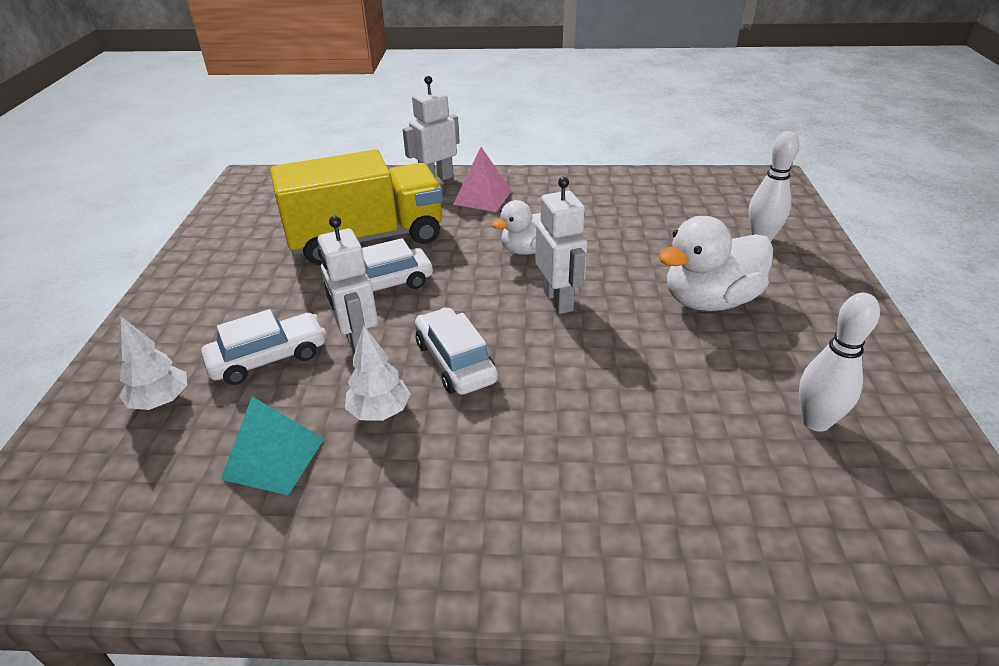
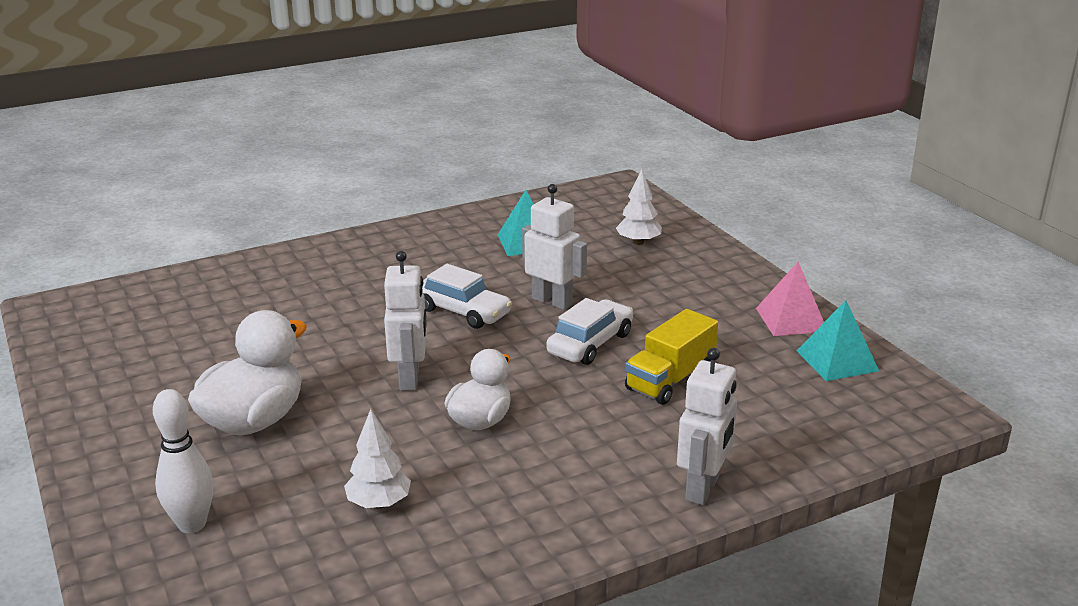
camera: 150 degrees right, 10 degrees down
(240, 219) = (837, 360): none -> turquoise pyramid
(268, 358) = (606, 276): white car -> none
(366, 239) = (670, 380): yellow truck -> yellow truck, size x0.56
(379, 412) = (487, 274): white tree -> white tree (379, 503)
(482, 197) = (605, 477): pink pyramid -> pink pyramid (791, 319)
(558, 300) = (410, 378): white robot -> white robot turned 135 degrees counterclockwise
(815, 422) = (158, 350): white bowling pin -> none

